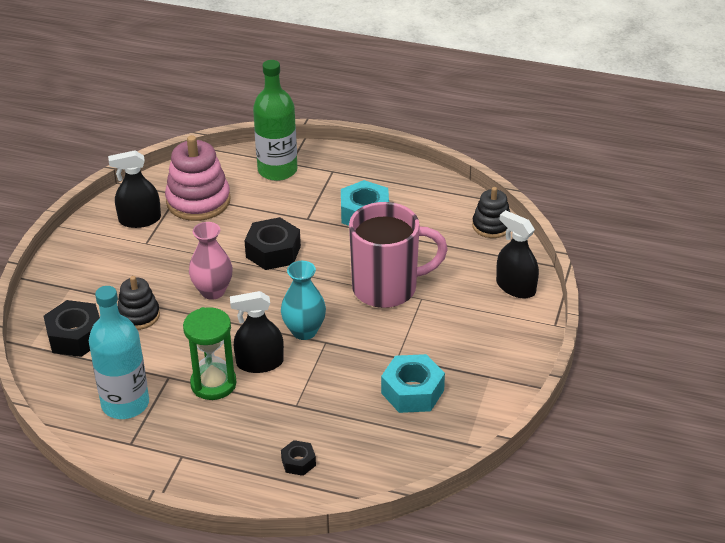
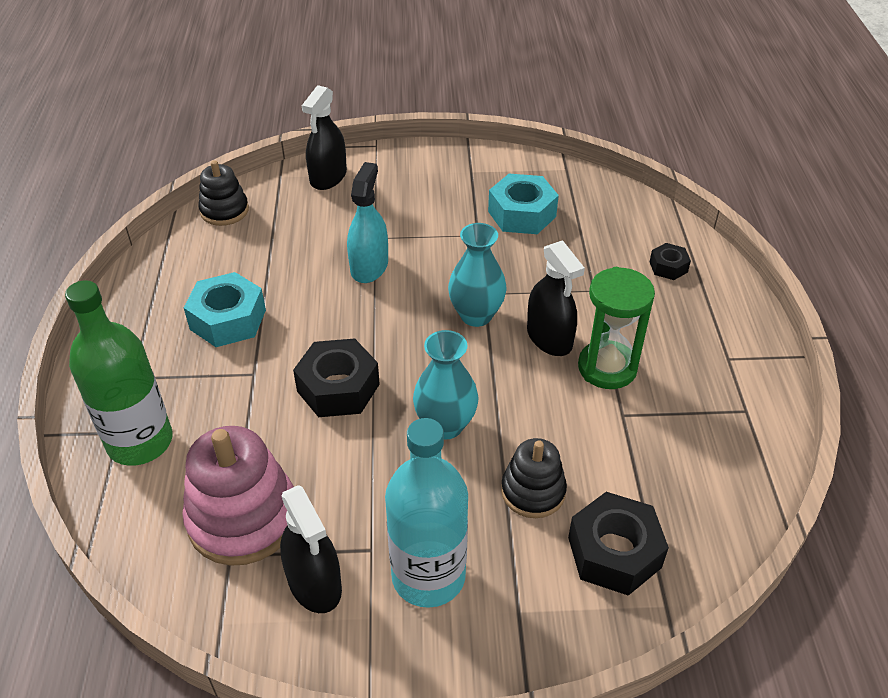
camera: 110 degrees left, 5 degrees up
(125, 404) = (693, 440): turquoise bottle -> turquoise bottle (428, 576)
(213, 291) = (445, 425): pink vase -> turquoise vase
(387, 288) = (369, 266): pink mug -> turquoise spray bottle

